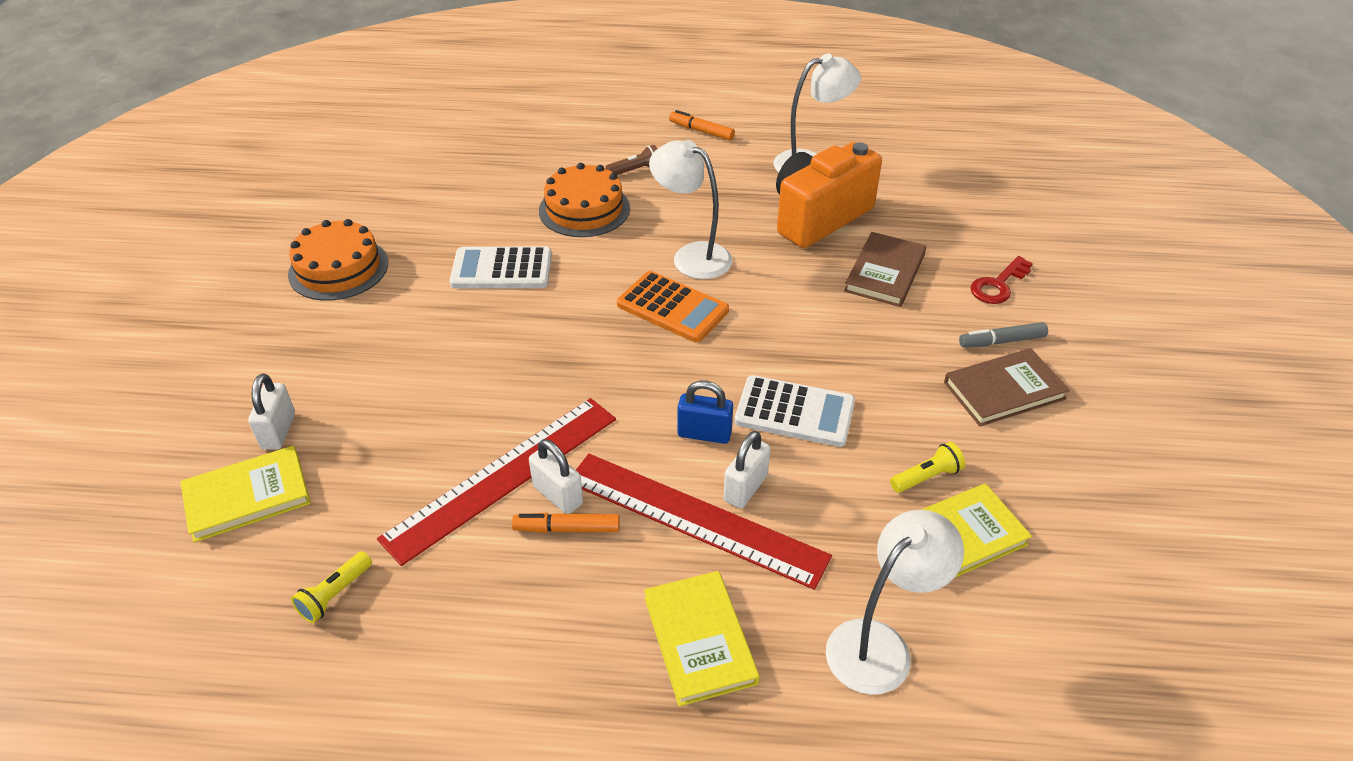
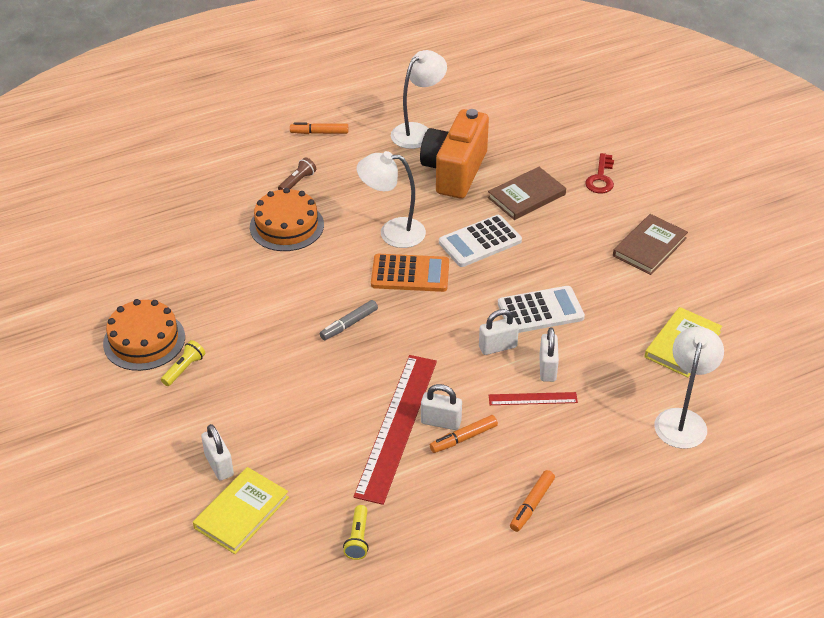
camera: 30 degrees left, 0 degrees up
(502, 269) = (268, 293): white calculator -> white calculator (480, 242)
(576, 661) = (531, 505): none -> orange marker
(695, 518) = (533, 399): red ruler -> red ruler, size x0.47
(699, 640) = (588, 462): yellow book -> none
(704, 434) = (497, 347): blue padlock -> white padlock
(884, 273) = (526, 196): brown book -> brown book turned 60 degrees clockwise
(927, 477) = (642, 317): yellow flashlight -> yellow flashlight (184, 369)
(1001, 341) = (627, 215): grey marker -> grey marker (349, 324)

